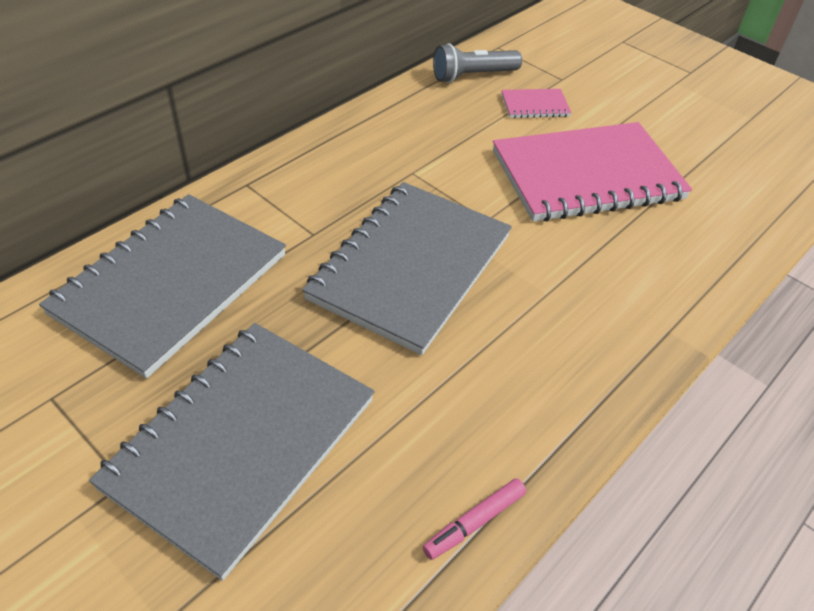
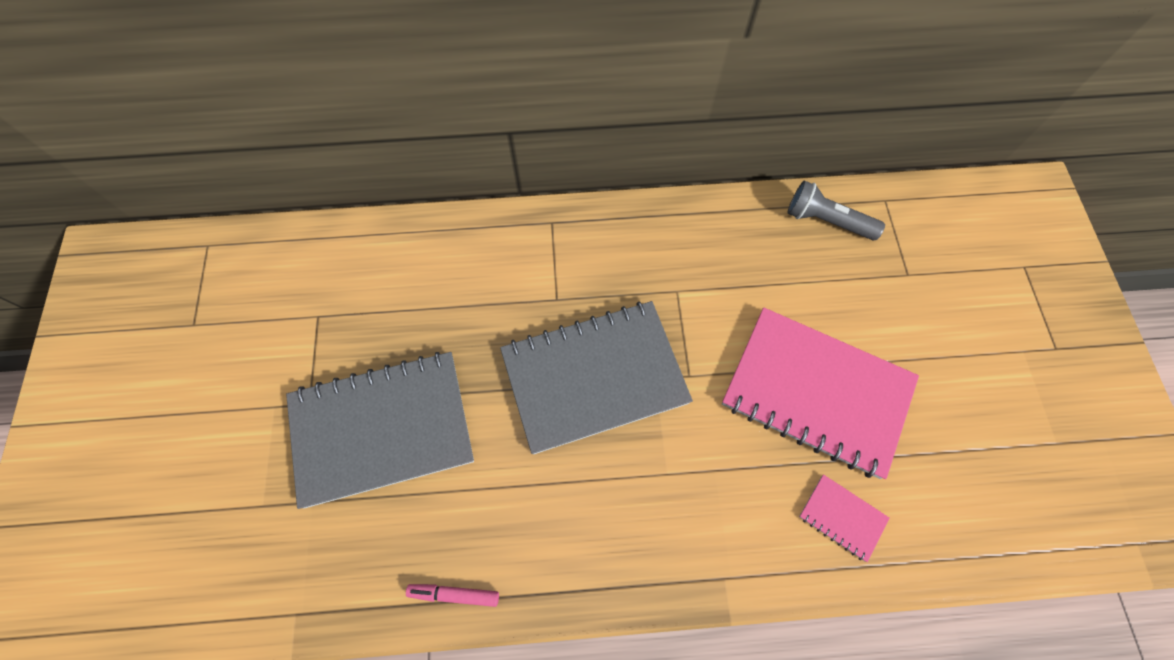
camera: 45 degrees right, 20 degrees up
(170, 284) = (438, 278): grey notebook -> none
(535, 105) = (849, 289): pink notebook -> pink notebook (842, 517)

